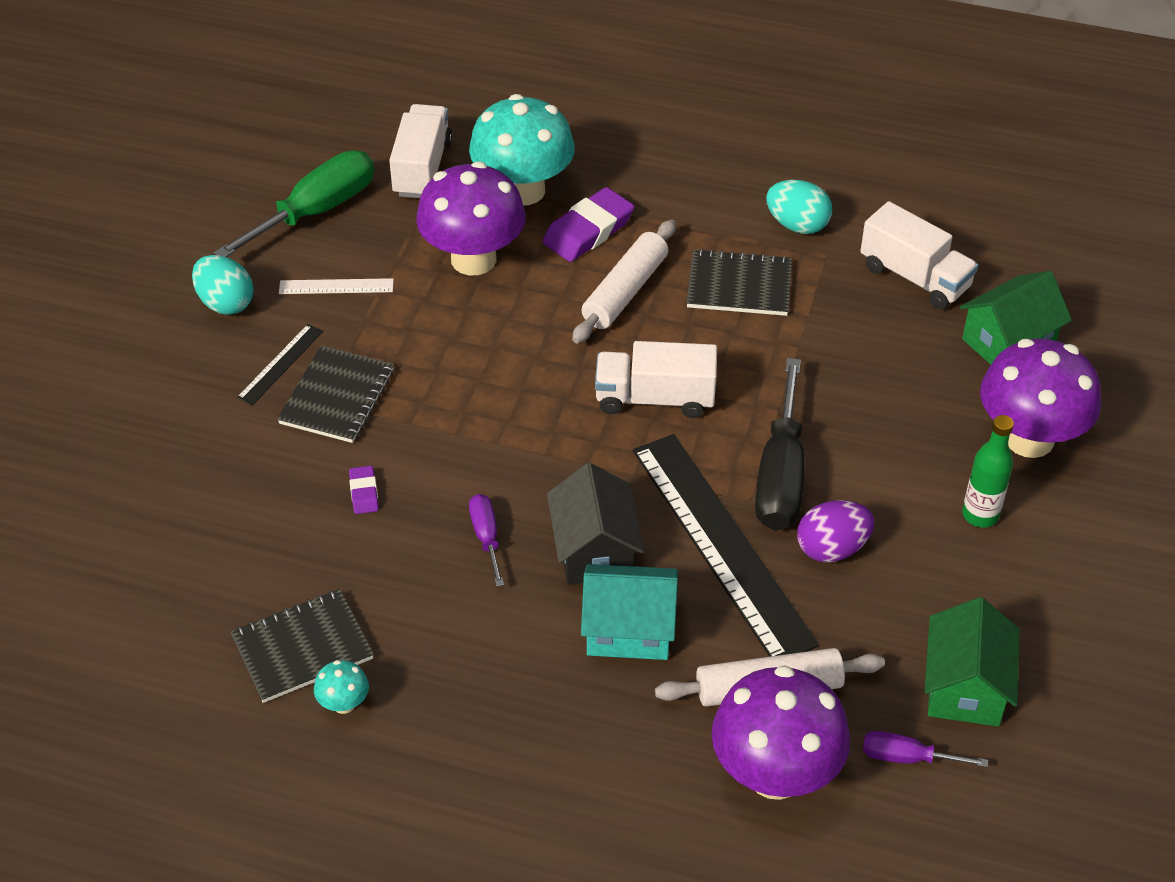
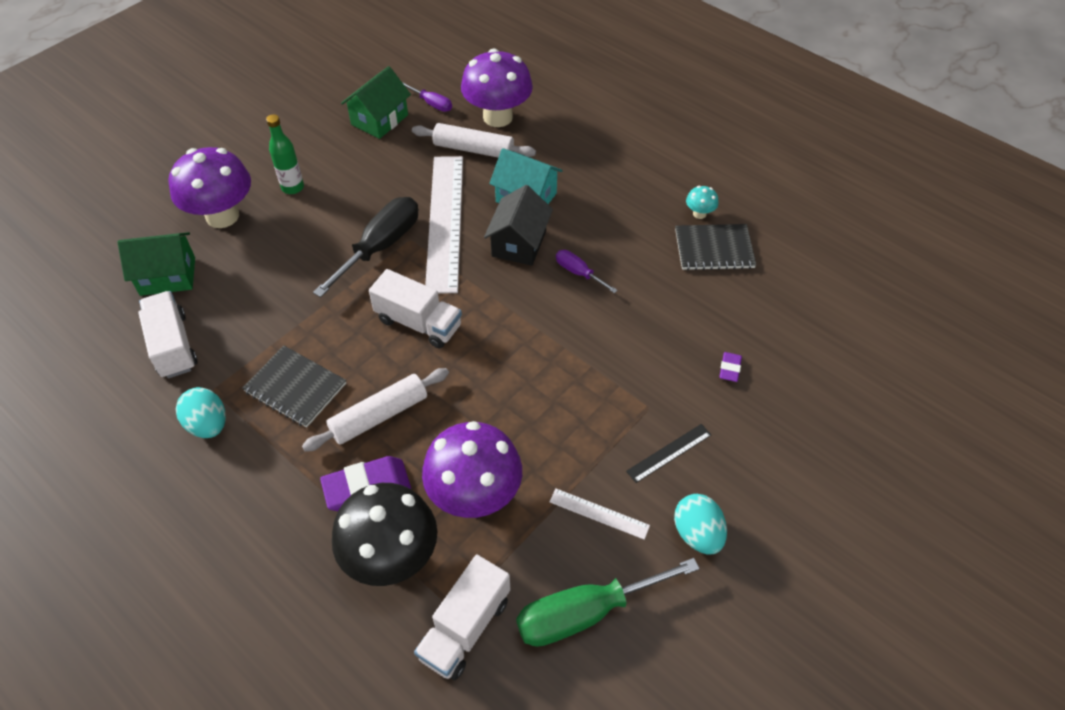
camera: 155 degrees left, 5 degrees up
(337, 397) = (635, 407): black notebook -> none
(364, 493) = (643, 328): purple eraser -> purple eraser (729, 368)
(486, 537) = (578, 273): purple screwdriver -> purple screwdriver turned 120 degrees clockwise
(523, 190) = (391, 557): turquoise mushroom -> black mushroom
(721, 545) = (445, 221): black ruler -> white ruler
(832, 548) = (387, 199): purple egg -> none

